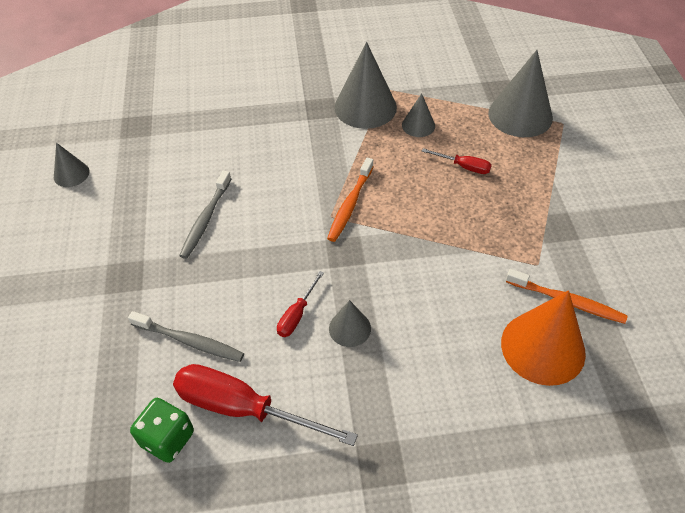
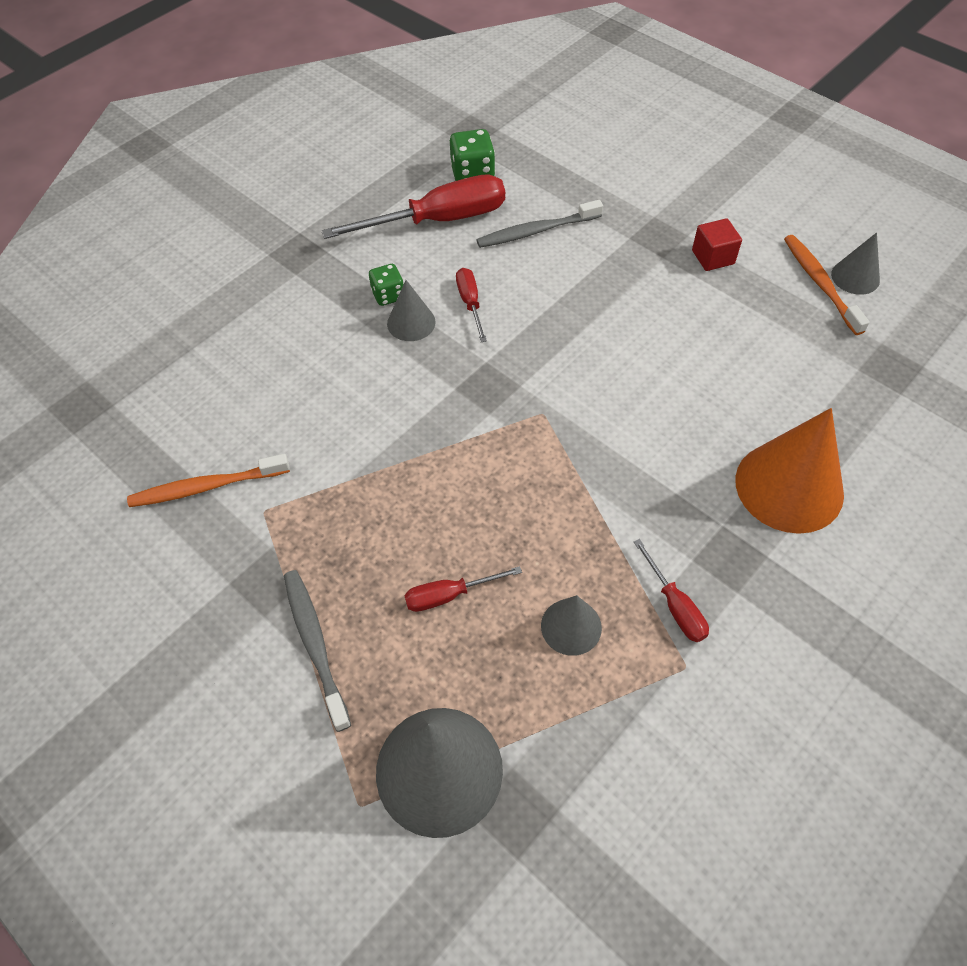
camera: 140 degrees right, 5 degrees up
(118, 238) = (713, 257): none -> red cube
(205, 219) = (662, 324): grey toothbrush -> grey toothbrush (315, 645)
(345, 363) = (388, 295): none -> green dice
(350, 204) = (537, 441): orange toothbrush -> orange toothbrush (820, 283)
(365, 107) = (675, 605): grey cone -> red screwdriver
(543, 347) = (209, 421): orange cone -> orange cone (789, 486)

